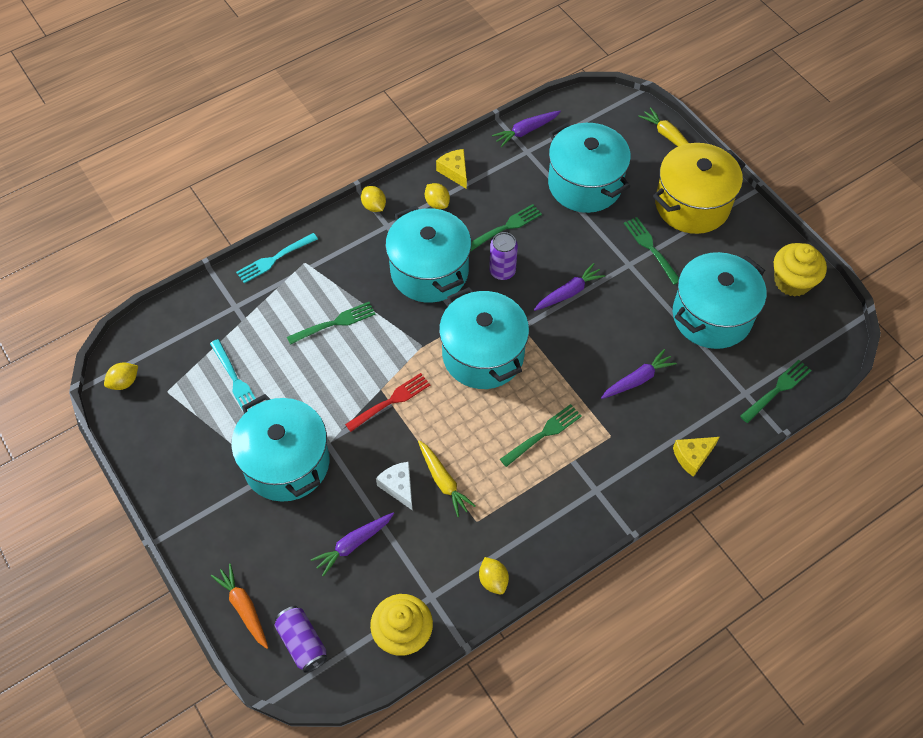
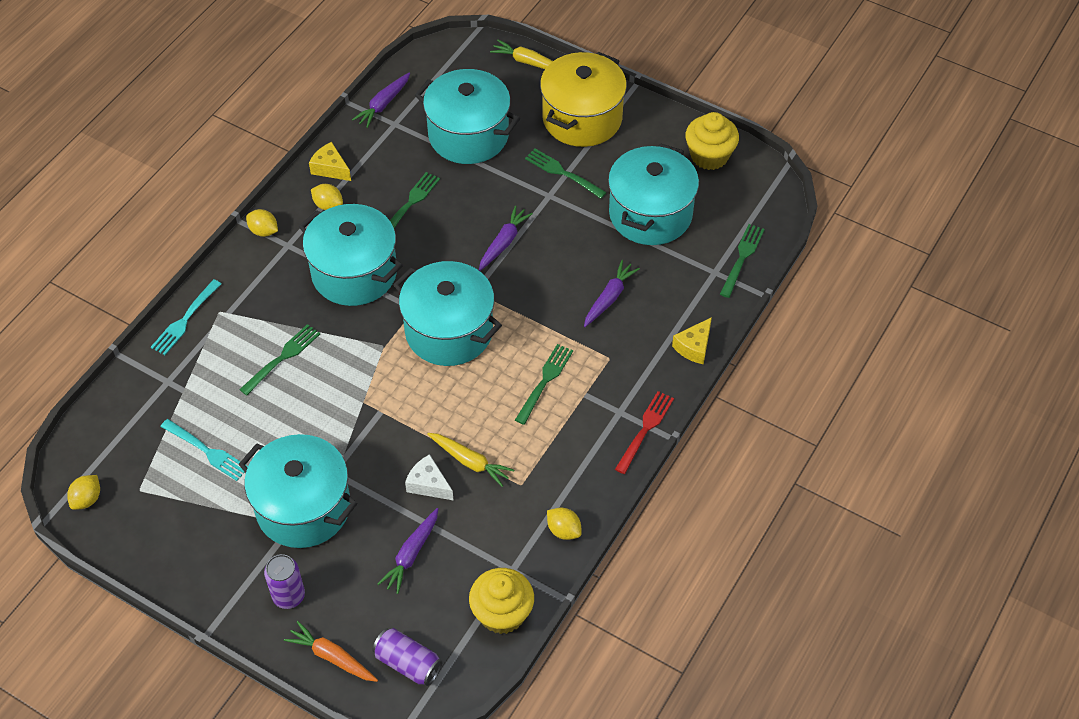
camera: 25 degrees left, 5 degrees down
(391, 401) = (379, 409): red fork -> red fork (645, 429)
(502, 271) = (428, 246): purple can -> purple can (288, 596)

